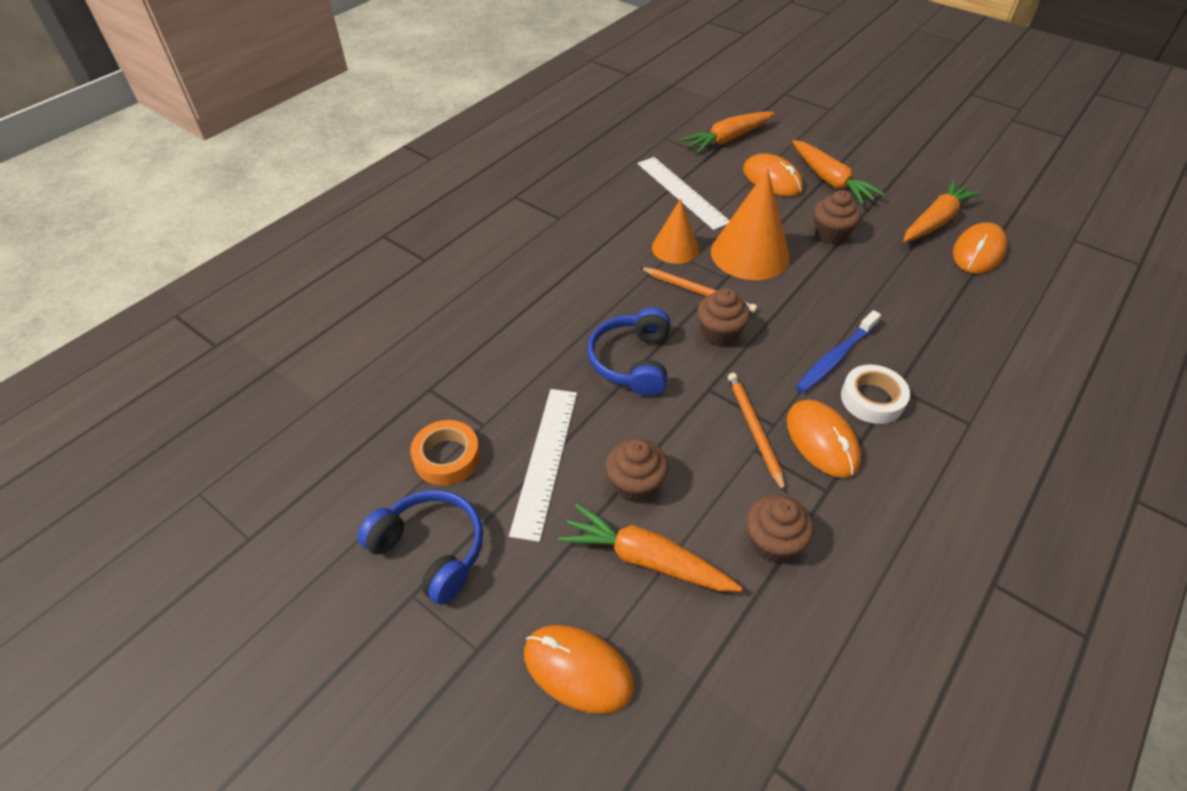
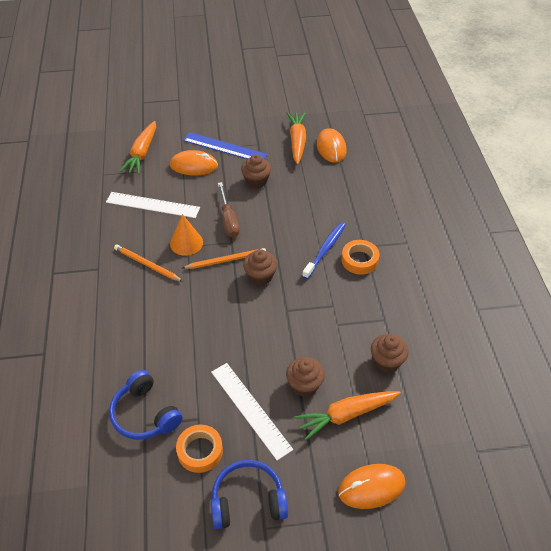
camera: 45 degrees left, 0 degrees up
(632, 361) = (235, 324): blue headphones -> blue headphones (145, 414)
(750, 254) = (228, 220): orange cone -> brown screwdriver
(754, 430) = (327, 315): orange pencil -> orange pencil (147, 264)
(822, 441) = (359, 297): orange mouse -> none
(830, 180) = (224, 147): orange carrot -> blue ruler
(836, 357) = (325, 250): blue toothbrush -> blue toothbrush turned 150 degrees counterclockwise
(872, 399) = (359, 260): white tape -> orange tape

